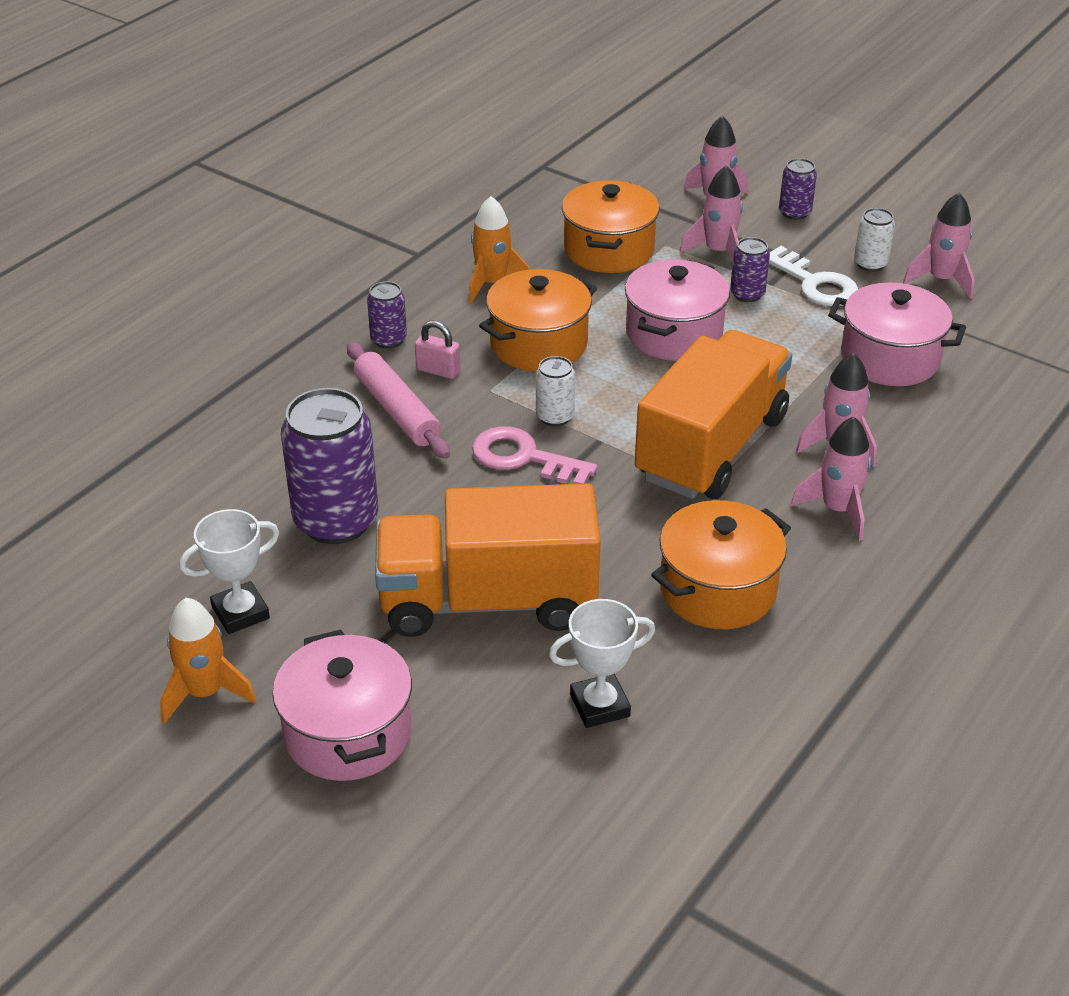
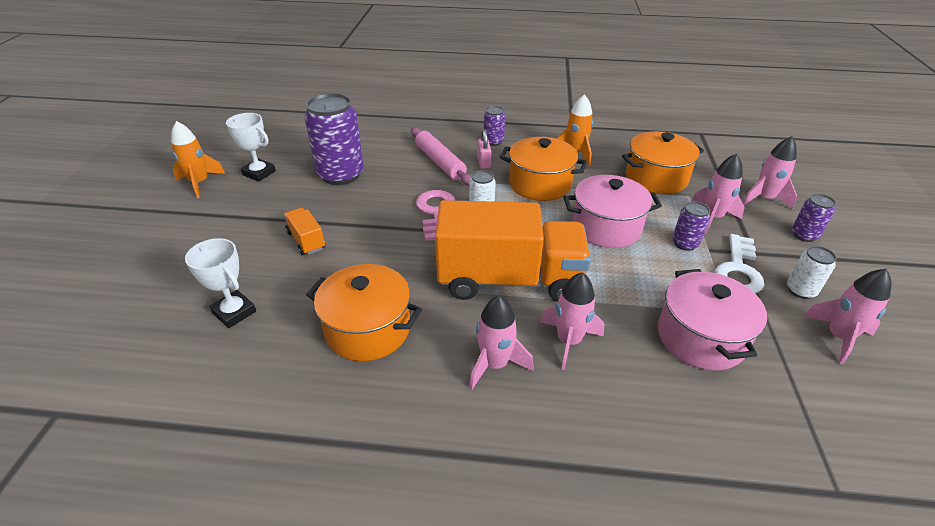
camera: 60 degrees right, 0 degrees up
(348, 733) = (183, 231): pink pot -> none
(397, 410) = (440, 162): pink rolling pin -> pink rolling pin turned 60 degrees counterclockwise
(488, 601) = (306, 240): orange truck -> orange truck, size x0.42

